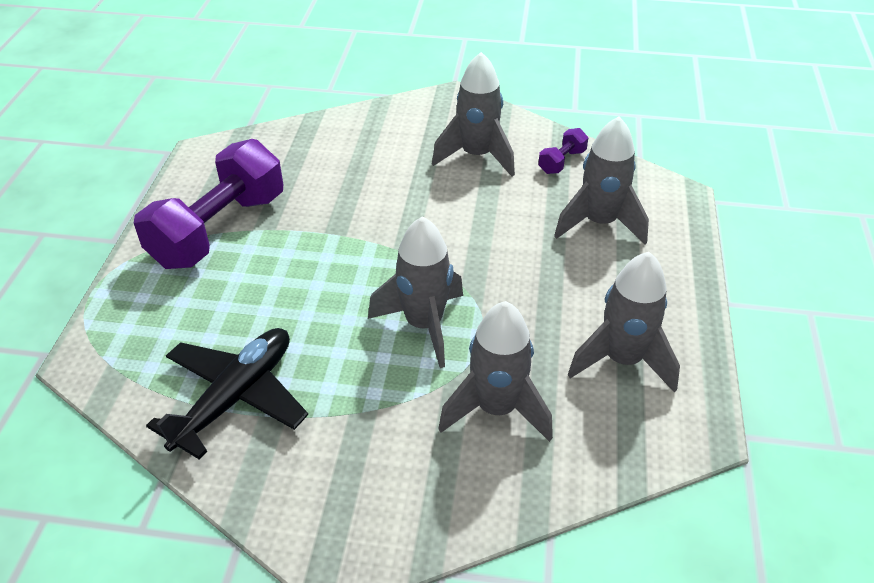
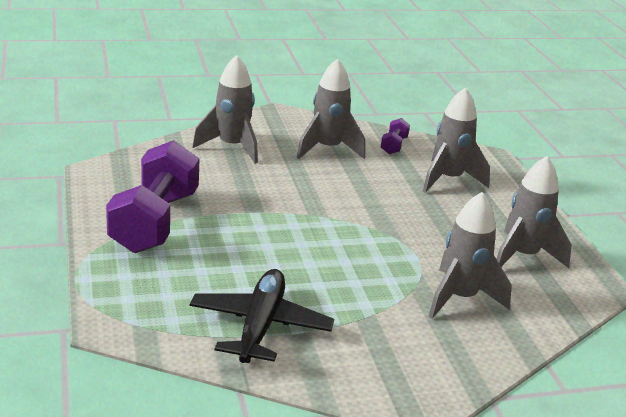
camera: 25 degrees left, 15 degrees down
(424, 325) = (370, 258): grey rocket -> grey rocket (232, 147)

